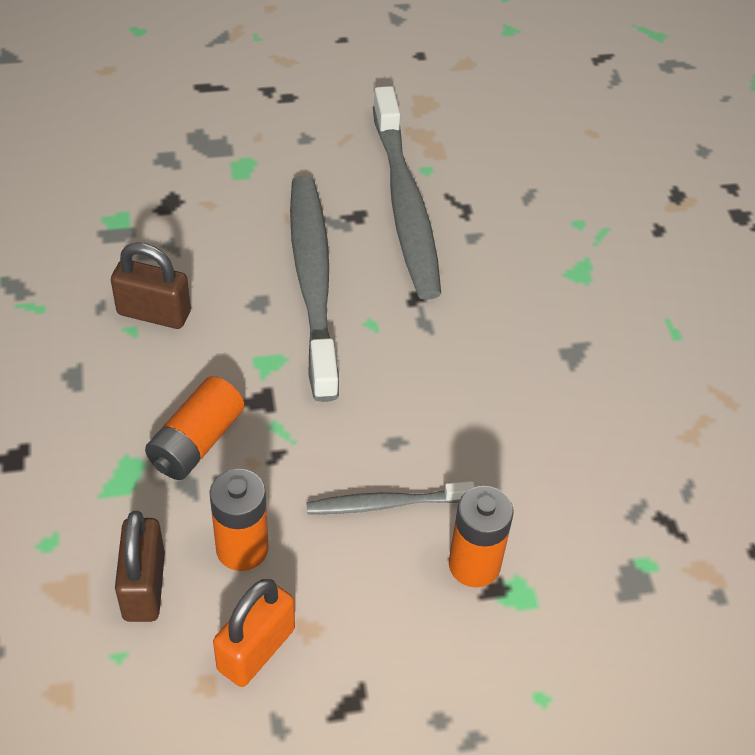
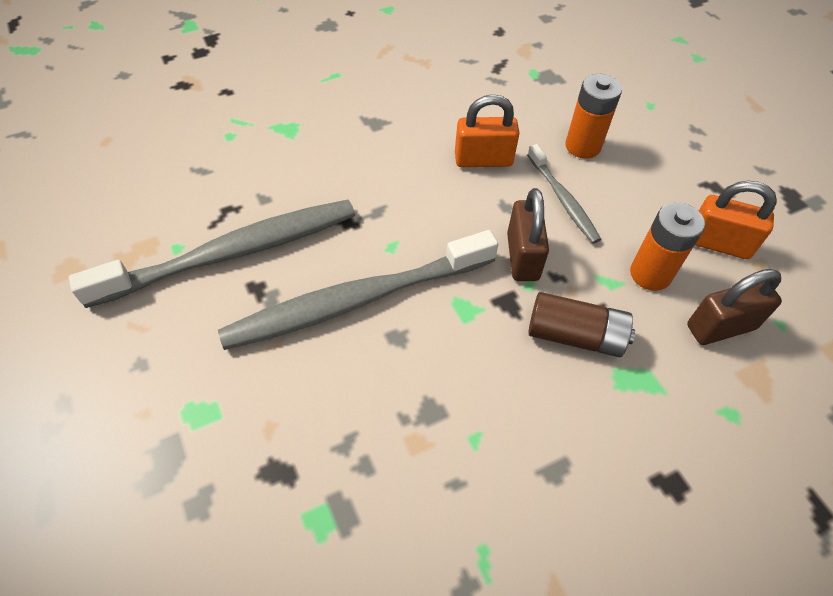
camera: 105 degrees left, 5 degrees up
(154, 313) = (446, 425): brown padlock -> brown padlock (522, 257)
(196, 442) = (575, 336): orange battery -> brown battery
(478, 443) = (483, 160): none -> orange padlock

